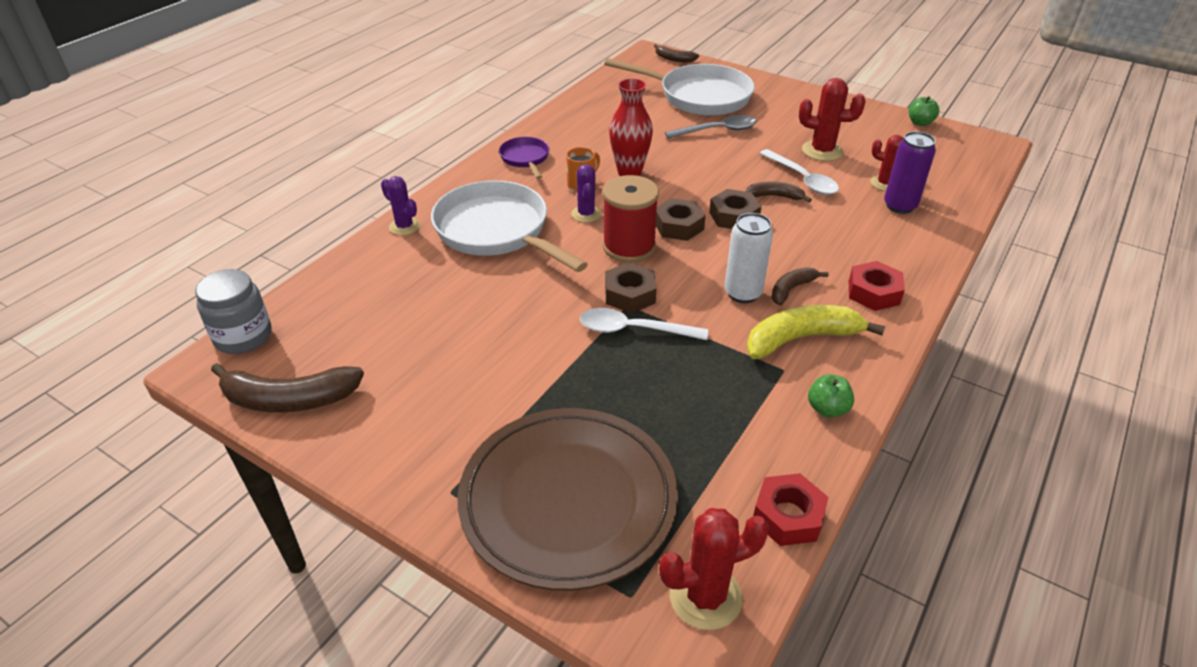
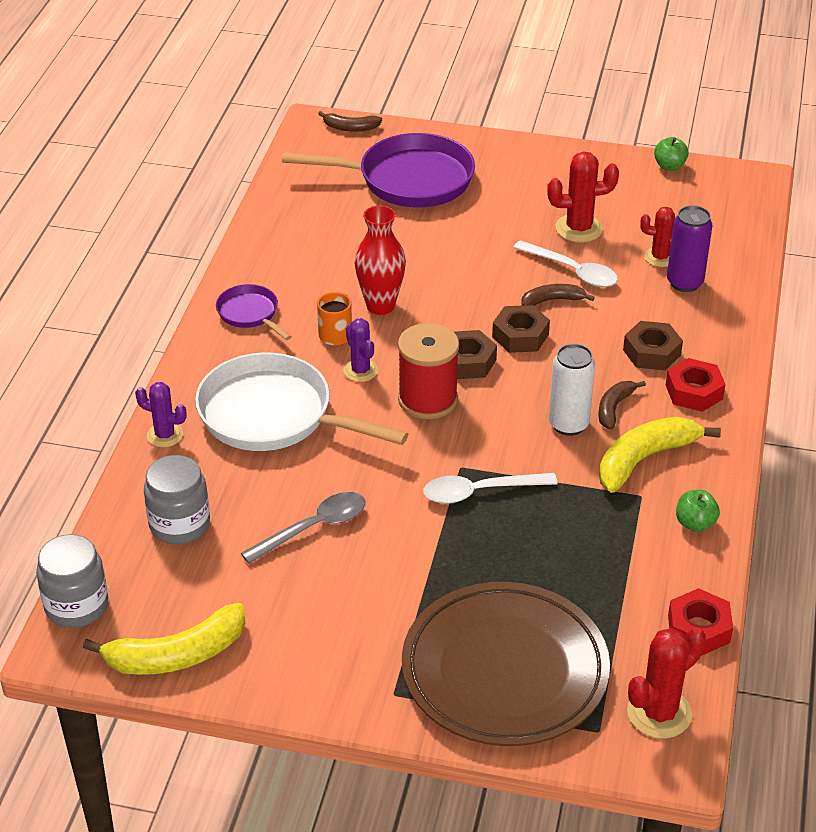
camera: 20 degrees left, 0 degrees up
(289, 399) = (176, 655): brown banana -> yellow banana
(368, 294) = (179, 524): none -> grey jar
(630, 294) = (456, 454): brown nut -> brown nut (652, 352)
(699, 96) = (408, 180): white pan -> purple pan
(717, 131) = (452, 226): grey spoon -> grey spoon (314, 528)

